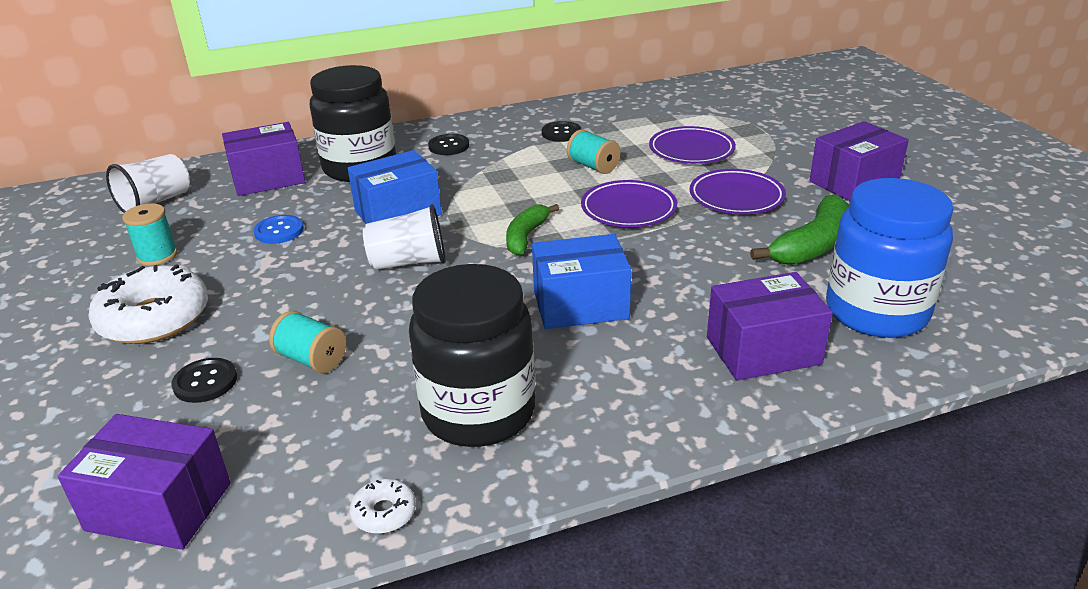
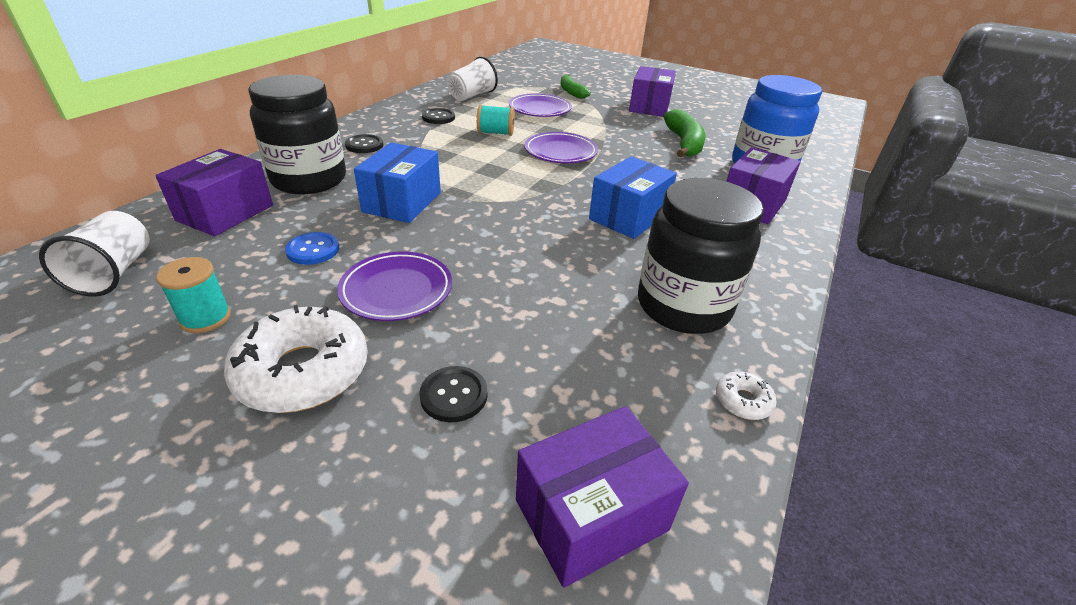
camera: 45 degrees left, 5 degrees up
(312, 359) = (515, 331): turquoise spool -> none
(408, 262) = (471, 233): white cup -> white cup (472, 96)
(526, 237) = (526, 188): green banana -> green banana (571, 92)
(736, 197) = (607, 129): purple plate -> purple plate (396, 290)

